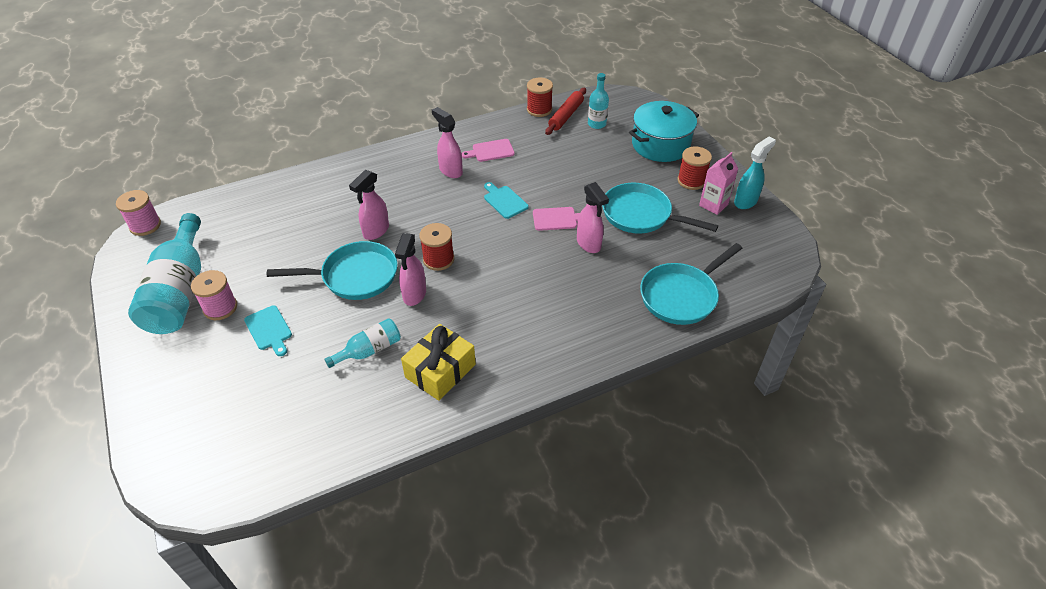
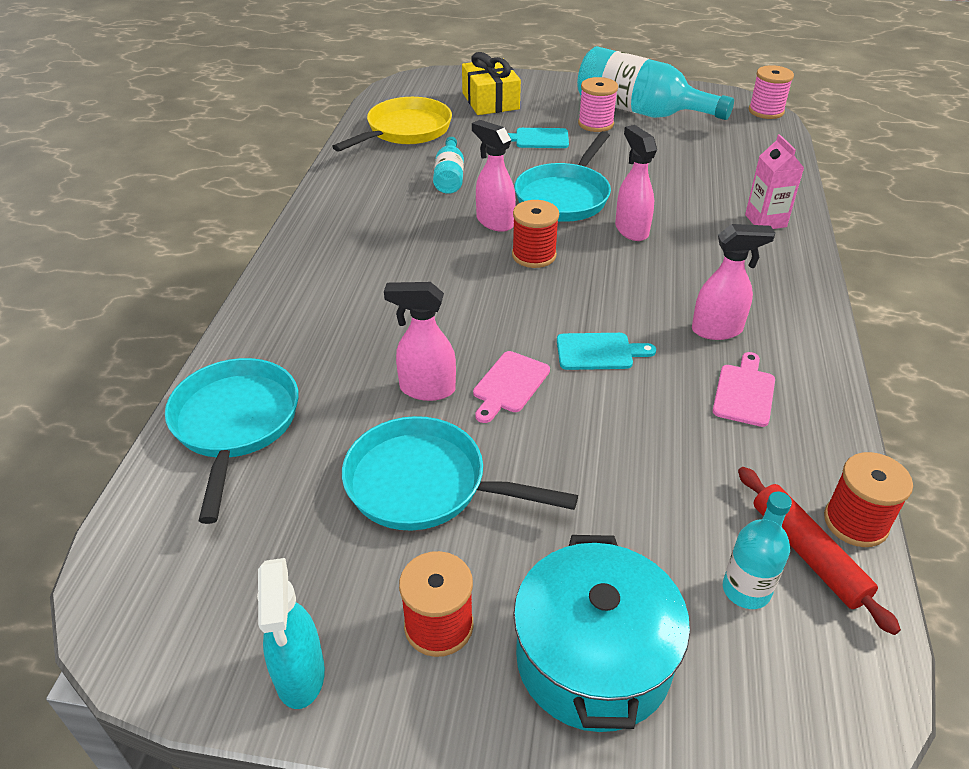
camera: 125 degrees right, 5 degrees down
(305, 426) = (405, 131): none -> yellow pan
(440, 371) = (375, 204): yellow gift -> yellow gift (490, 101)
(641, 215) = (425, 484): turquoise pan -> turquoise pan turned 135 degrees counterclockwise
(713, 205) = (346, 609): pink carton -> pink carton (765, 221)

